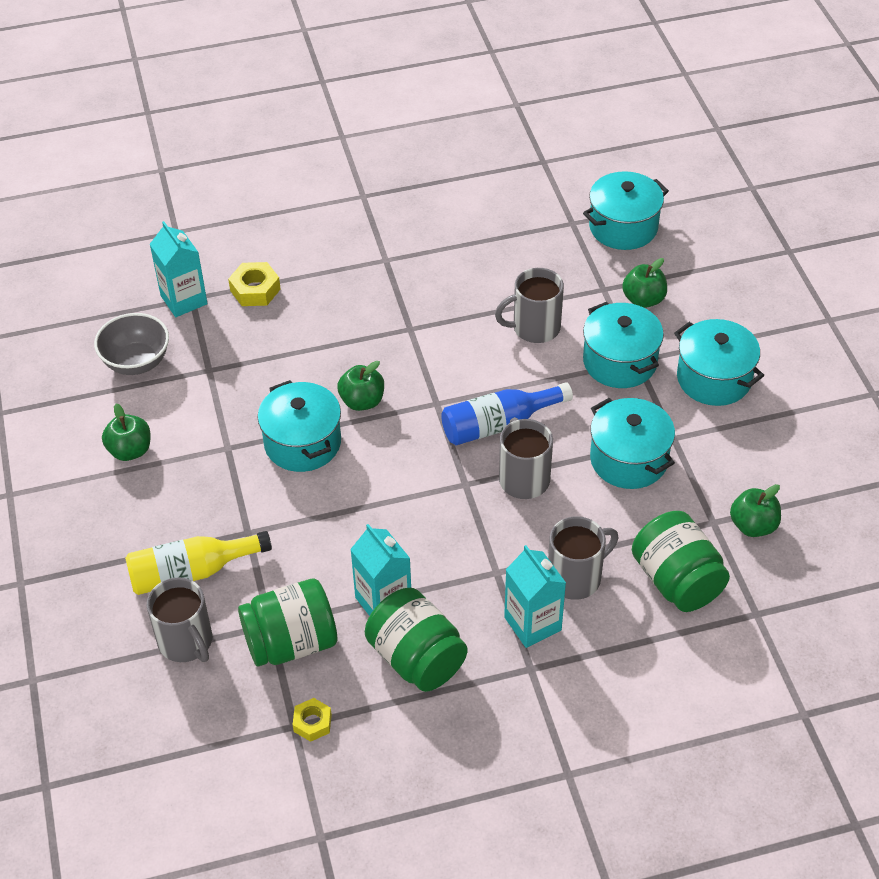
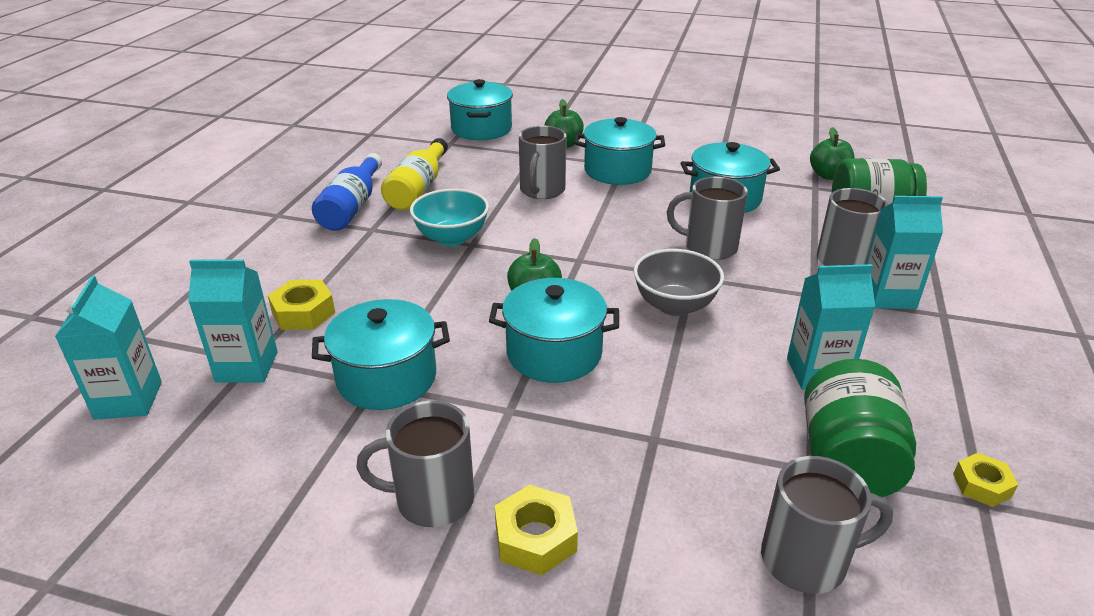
camera: 60 degrees left, 15 degrees down
(122, 270) = (128, 400): none -> turquoise carton
(129, 510) = (535, 538): none -> yellow nut
(130, 450) = (432, 499): green apple -> grey mug
(137, 362) = (292, 440): grey bowl -> grey bowl (674, 305)
(192, 572) = (687, 511): yellow bottle -> yellow bottle (418, 188)
(409, 312) = (452, 238): none -> turquoise bowl
(416, 658) = (906, 376): green jar -> none
(499, 424) = (635, 239): blue bottle -> blue bottle (352, 207)
(714, 379) = (670, 145): turquoise pot -> turquoise pot (387, 378)

